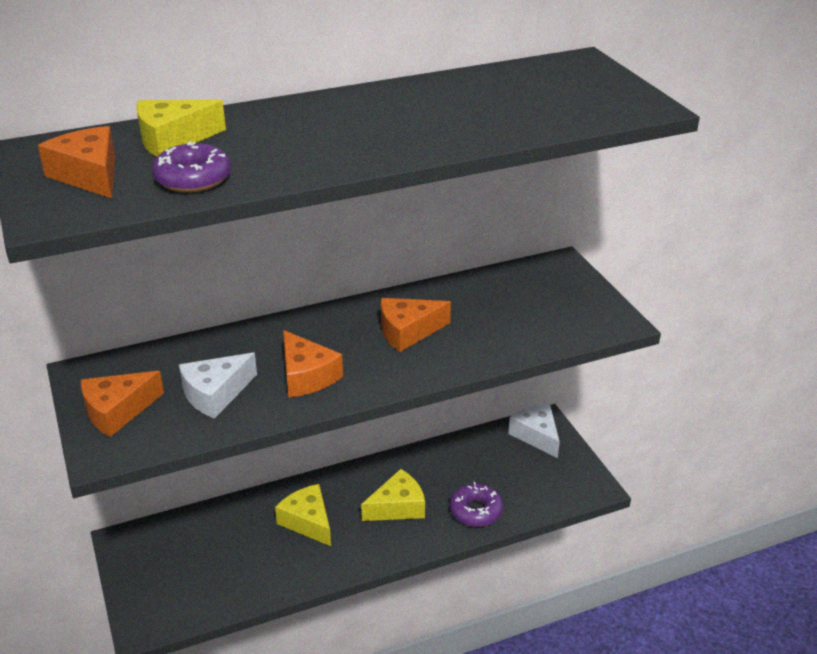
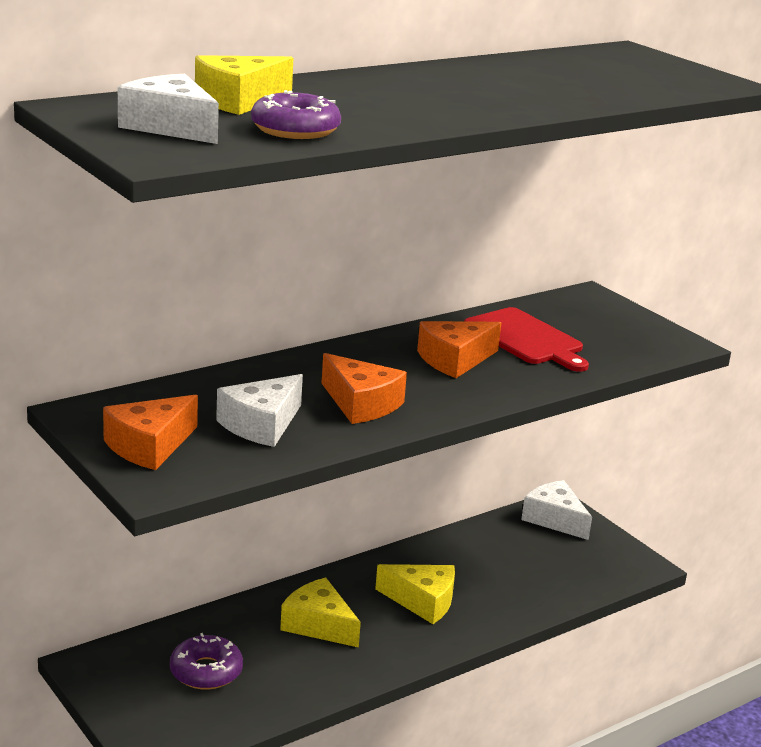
camera: 15 degrees left, 10 degrees down
(89, 175) = (171, 127): orange cheese -> white cheese
(398, 507) = (422, 601): yellow cheese -> yellow cheese turned 60 degrees clockwise
(475, 511) = (516, 598): purple donut -> purple donut (206, 671)
(481, 310) = (526, 339): none -> red cutting board

